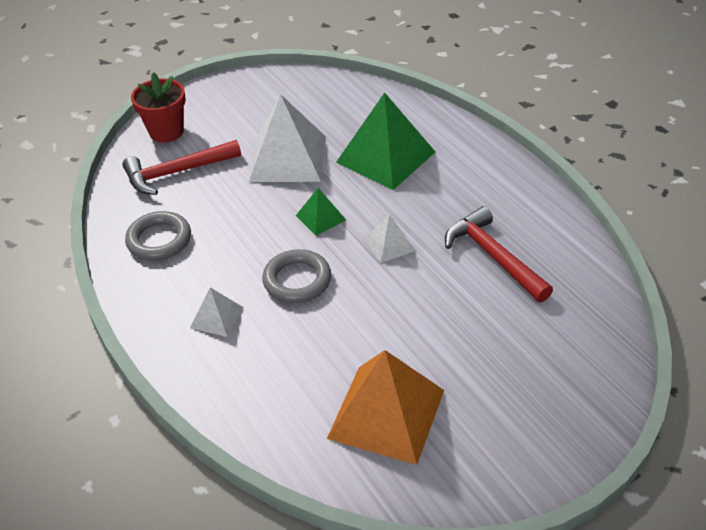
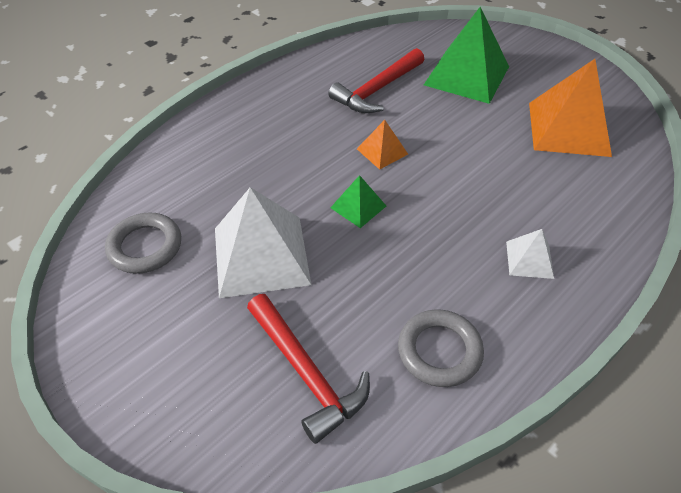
camera: 105 degrees left, 5 degrees up
(166, 131) = (212, 419): red flower pot -> none
(297, 280) = (453, 207): grey ring -> grey ring (145, 246)
(385, 157) = (249, 172): green pyramid -> green pyramid (467, 75)
(389, 244) = (382, 151): white pyramid -> orange pyramid

